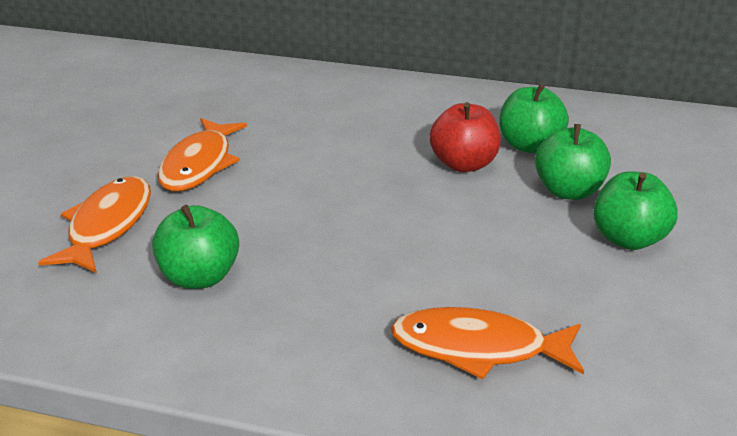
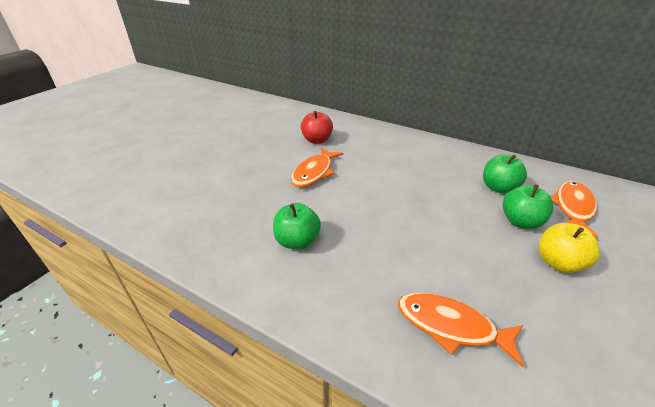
camera: 15 degrees right, 5 degrees up
(107, 225) = (259, 201): orange fish -> orange fish (572, 208)
(464, 164) = (458, 194): red apple -> red apple (317, 140)
(628, 239) = (558, 262): green apple -> yellow apple

